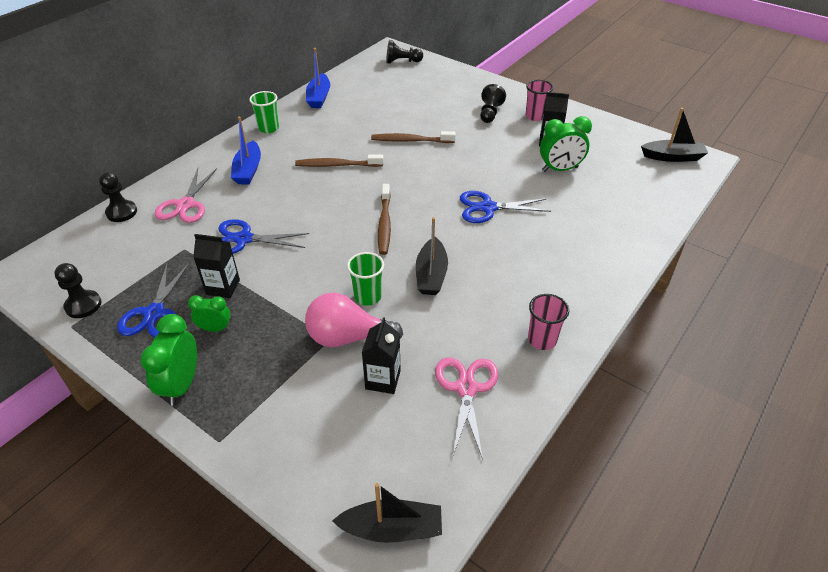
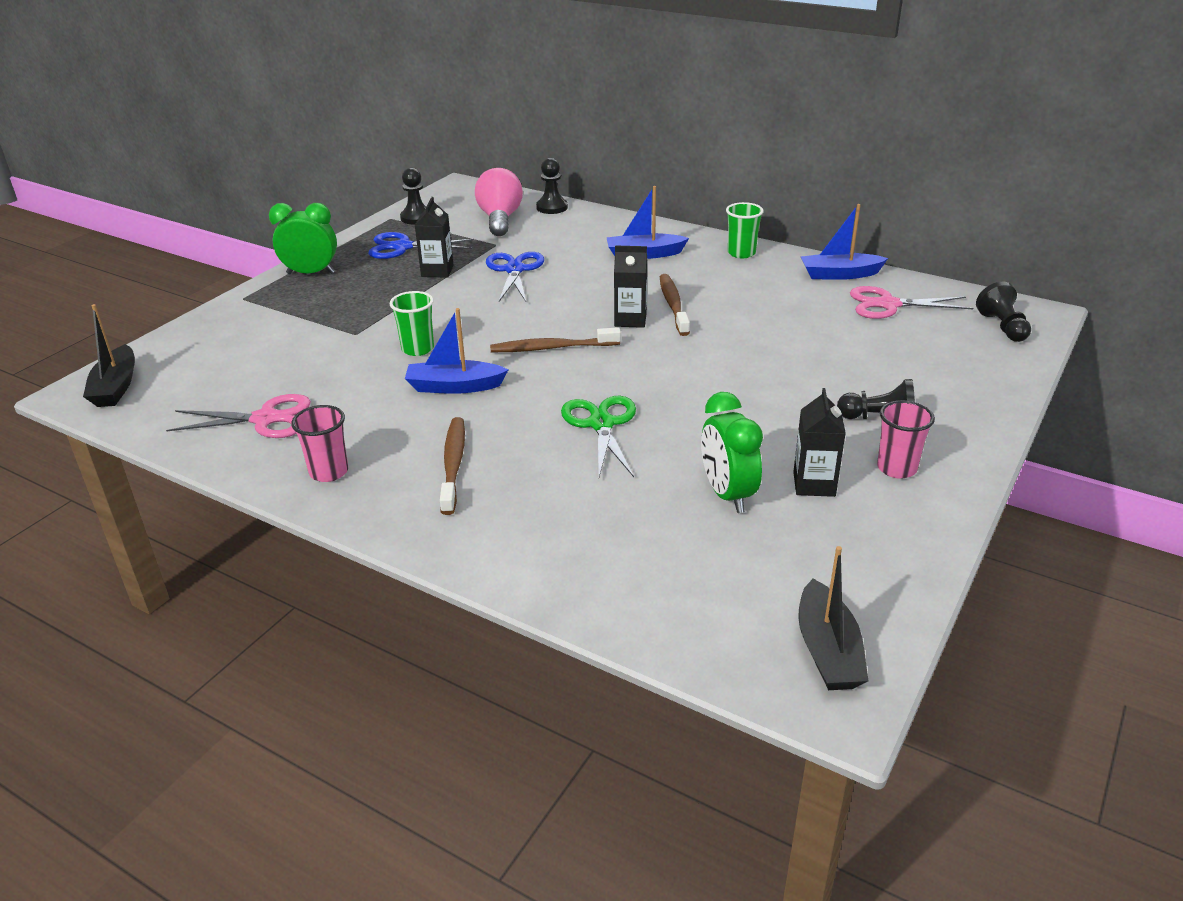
camera: 85 degrees right, 10 degrees down
(185, 205) = (569, 233): pink scissors -> pink scissors (888, 304)
(215, 329) = (379, 276): green clock -> none
(348, 337) = (355, 343): pink light bulb -> pink light bulb (500, 219)
(383, 380) = (291, 368): black carton -> black carton (630, 320)
(411, 140) = (756, 352): brown toothbrush -> brown toothbrush (453, 464)
(431, 275) = (454, 386): black boat -> blue boat
(487, 208) = (601, 424): blue scissors -> green scissors

